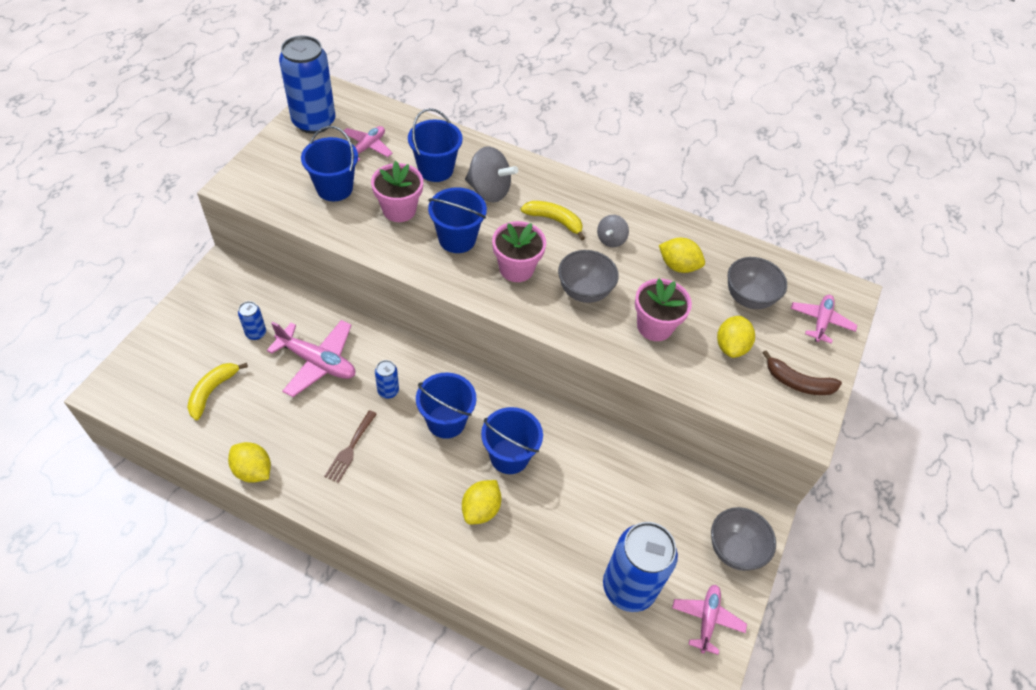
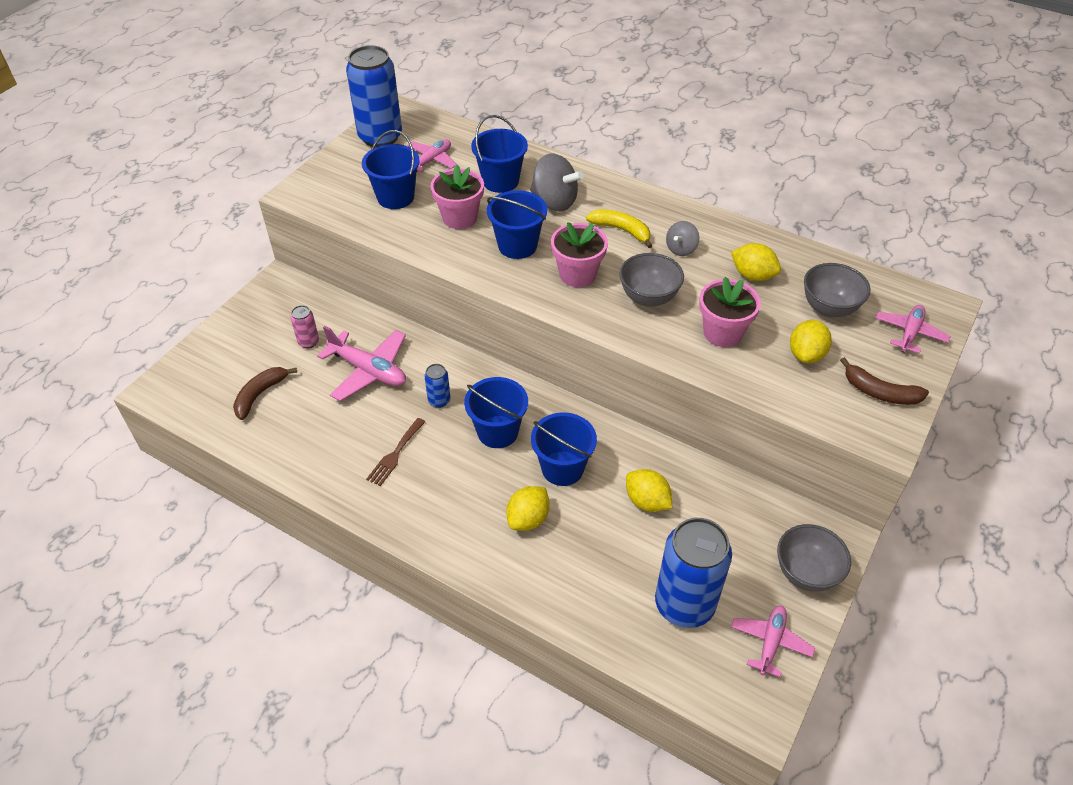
camera: 10 degrees right, 5 degrees down
(212, 391) = (260, 394): yellow banana -> brown banana
(253, 470) = (294, 471): yellow lemon -> yellow lemon (647, 501)
(256, 333) = (308, 342): blue can -> pink can

